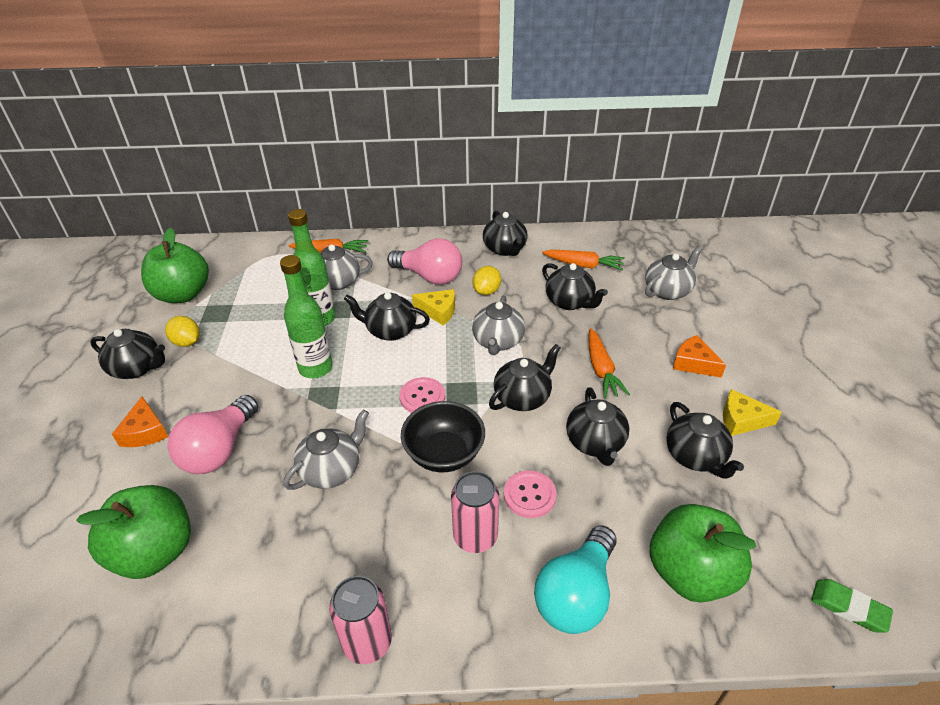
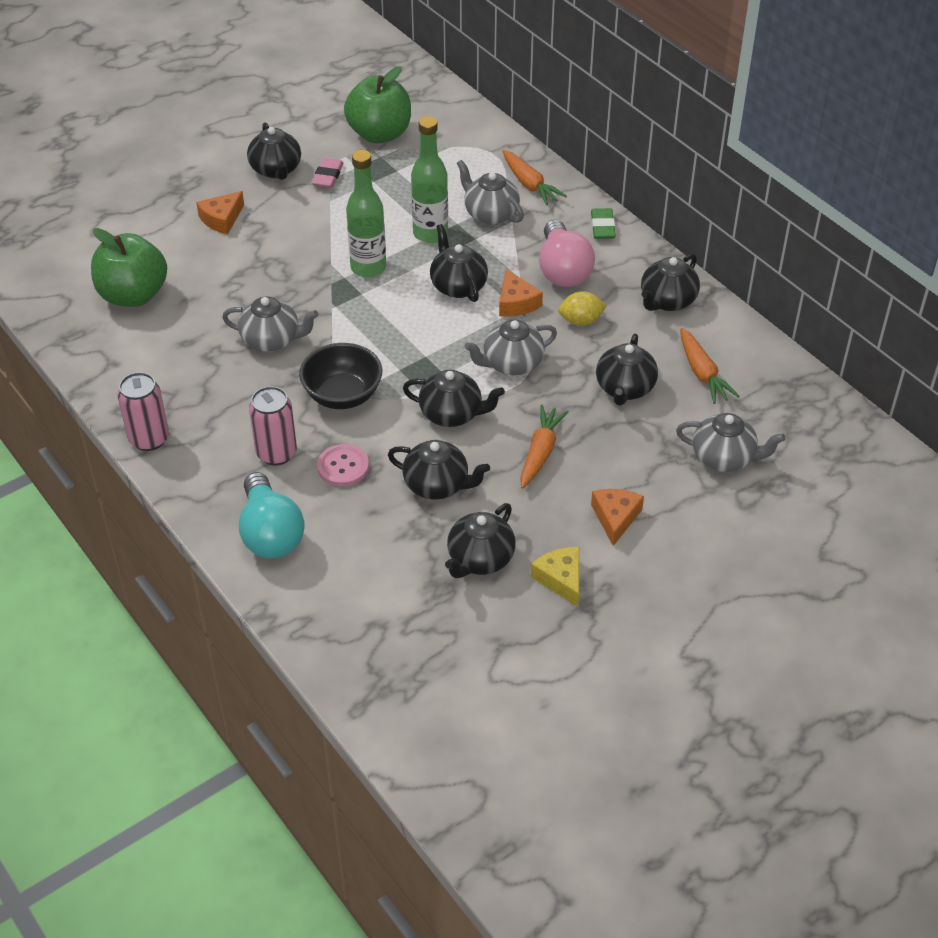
camera: 55 degrees right, 5 degrees up
(187, 342) = (328, 176): yellow lemon -> pink eraser
(219, 450) = (239, 268): pink light bulb -> none
(422, 397) = (394, 350): pink button -> none
(438, 311) = (516, 303): yellow cheese -> orange cheese
(576, 594) = (270, 533): turquoise light bulb -> turquoise light bulb turned 105 degrees counterclockwise
(595, 443) = (437, 485): black teapot -> black teapot turned 120 degrees counterclockwise
(601, 369) = (540, 452): orange carrot -> orange carrot turned 150 degrees clockwise
(690, 573) = (344, 595): green apple -> none
(849, 608) = (387, 707): green eraser -> green eraser (602, 227)

